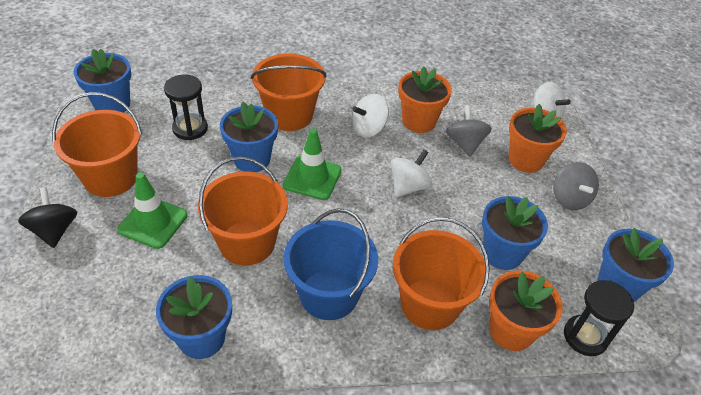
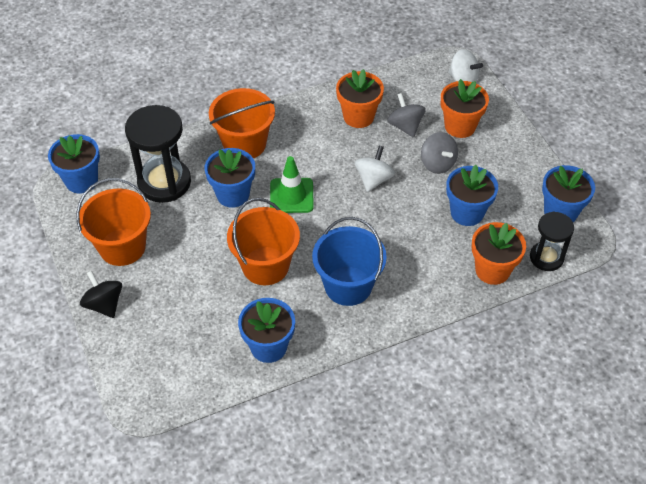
camera: 15 degrees left, 5 degrees up
(153, 222) = (181, 273): green traffic cone -> none
(190, 128) = (164, 182): black hourglass -> black hourglass, size x1.66
(369, 129) = (319, 136): white spinning top -> none
(429, 304) = (426, 269): orange bucket -> none
(569, 199) = (505, 151): grey spinning top -> grey spinning top (437, 163)

